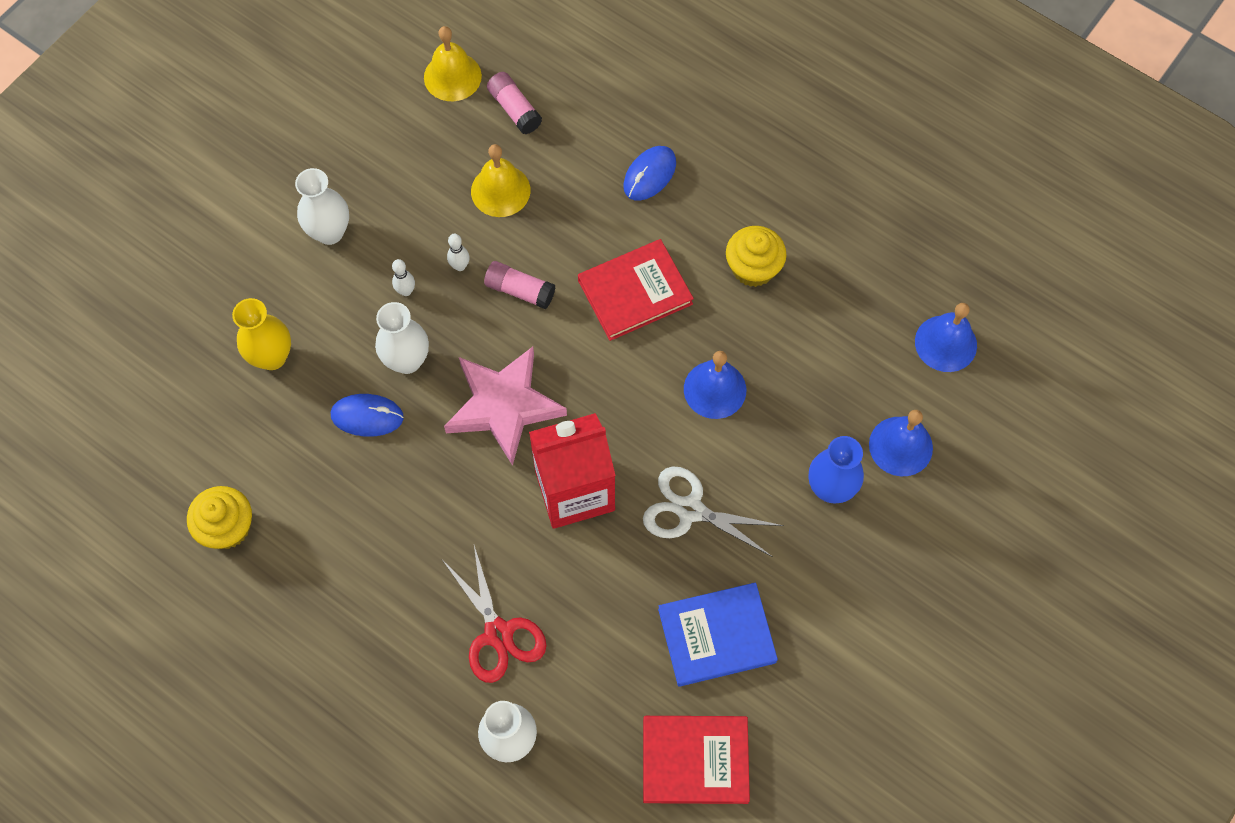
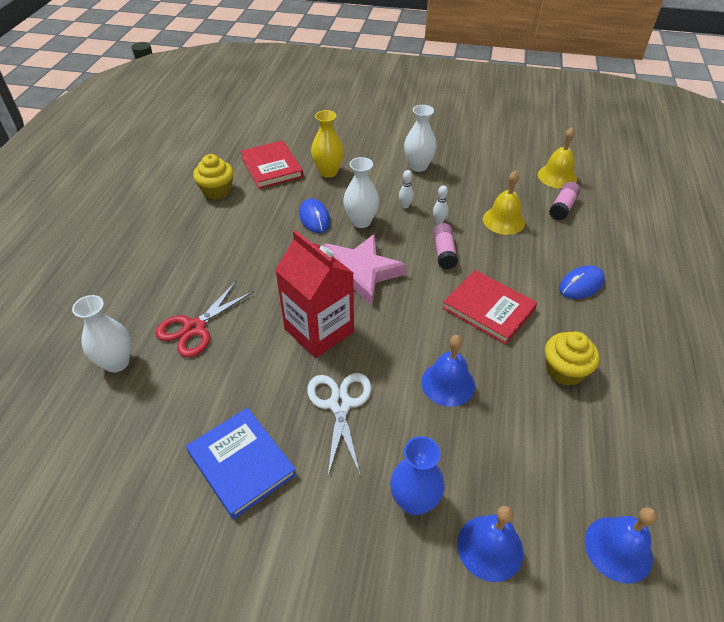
camera: 65 degrees right, 20 degrees down
(649, 175) = (581, 285): blue mouse -> blue mouse turned 45 degrees counterclockwise
(695, 760) = (126, 489): red book -> red book (271, 167)

